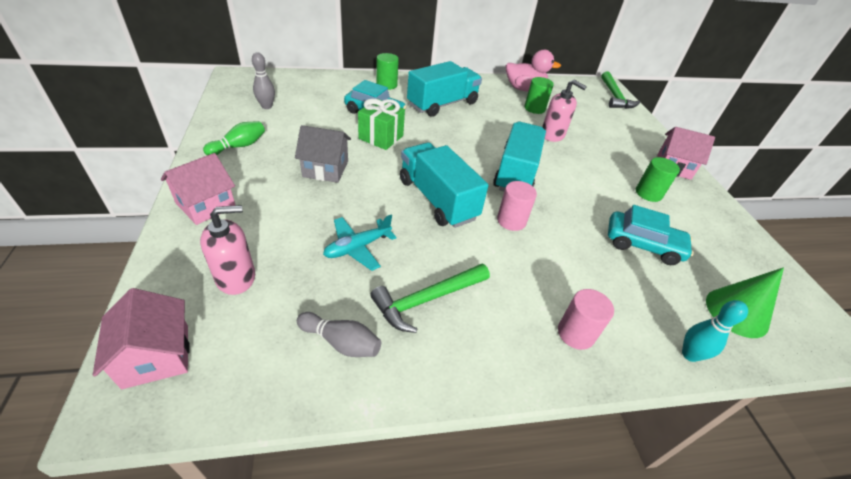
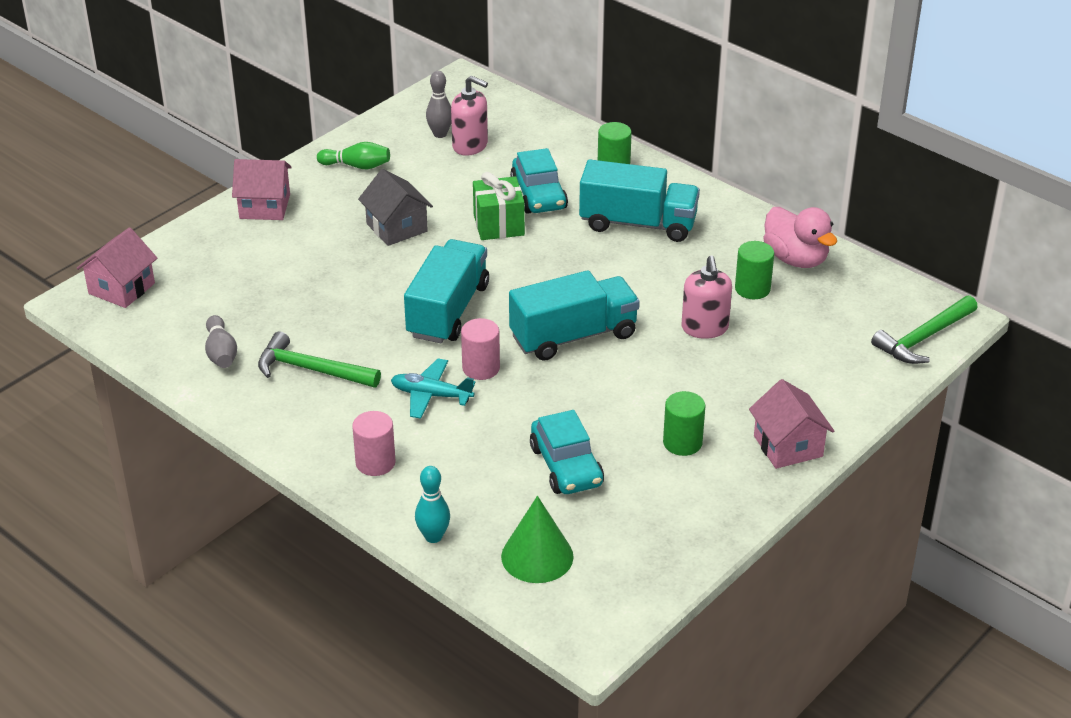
camera: 55 degrees right, 5 degrees down
(236, 277) = (216, 272): pink soap dispenser -> pink soap dispenser (470, 146)
(357, 247) = (321, 305): turquoise plane -> turquoise plane (431, 395)

